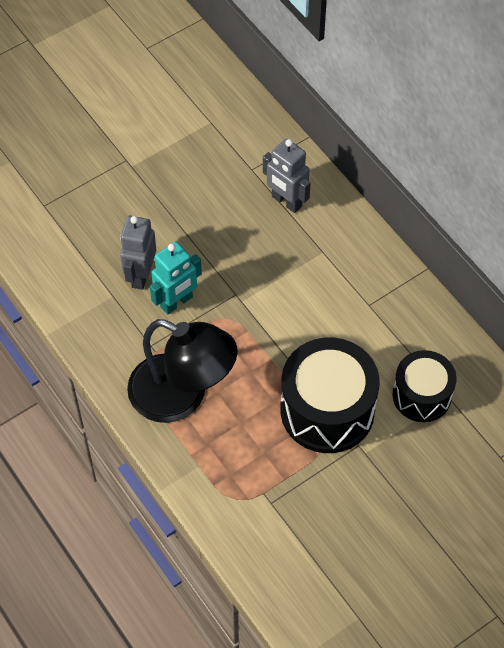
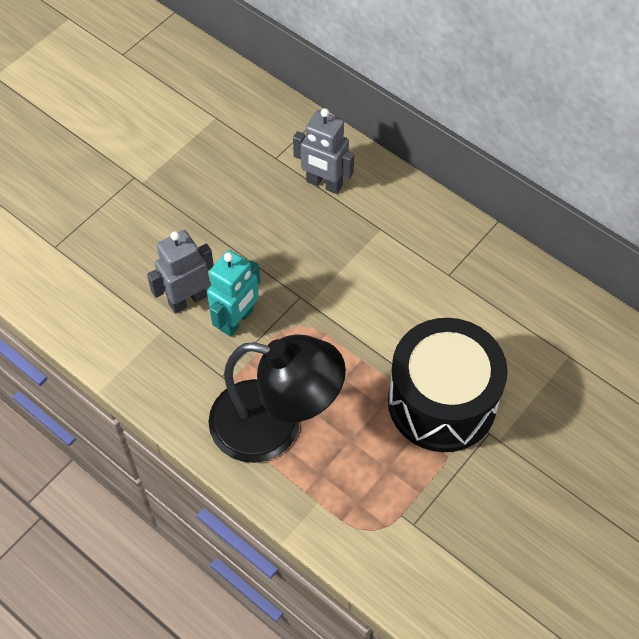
camera: 15 degrees left, 0 degrees up
(141, 275) = (187, 300): grey robot -> grey robot turned 60 degrees clockwise
(422, 395) = (538, 360): black drum -> none

